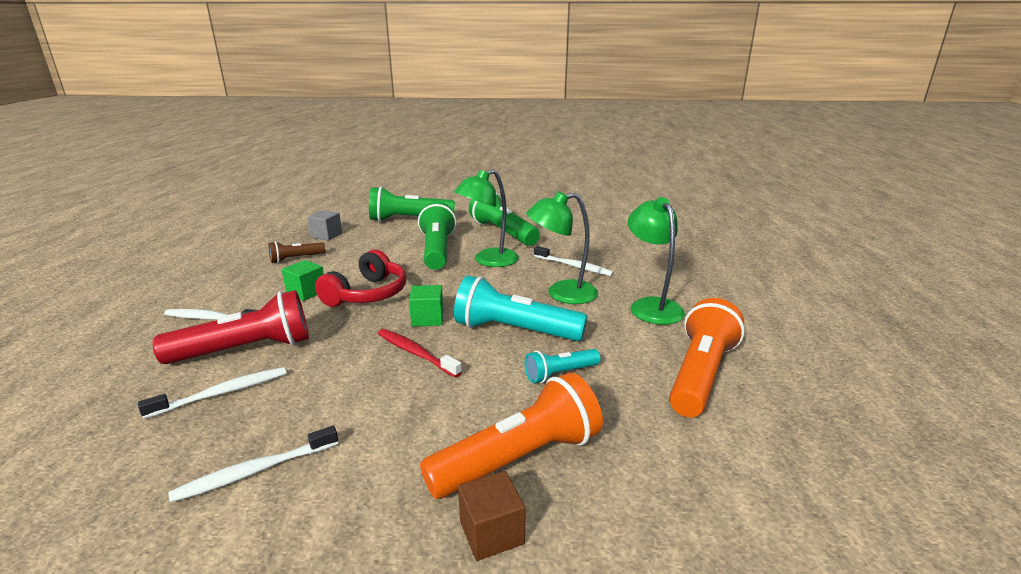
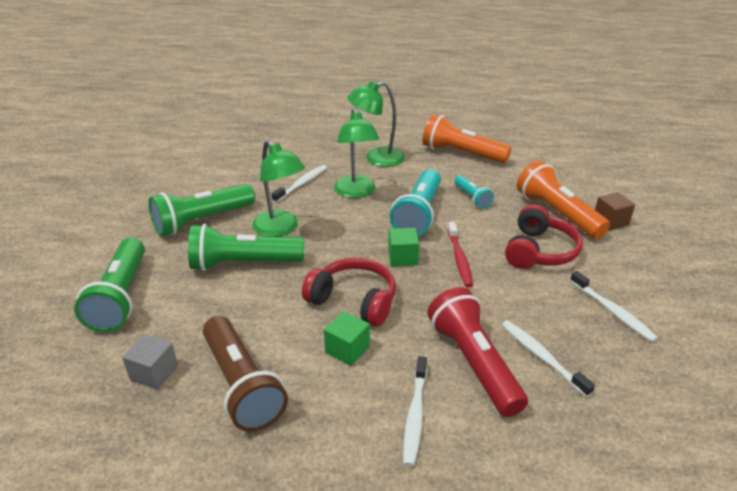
camera: 90 degrees left, 10 degrees up
(296, 259) = (241, 385): brown flashlight -> brown flashlight, size x1.88
(415, 353) = (459, 259): red toothbrush -> red toothbrush turned 45 degrees counterclockwise
(416, 421) = (539, 251): none -> red headphones

